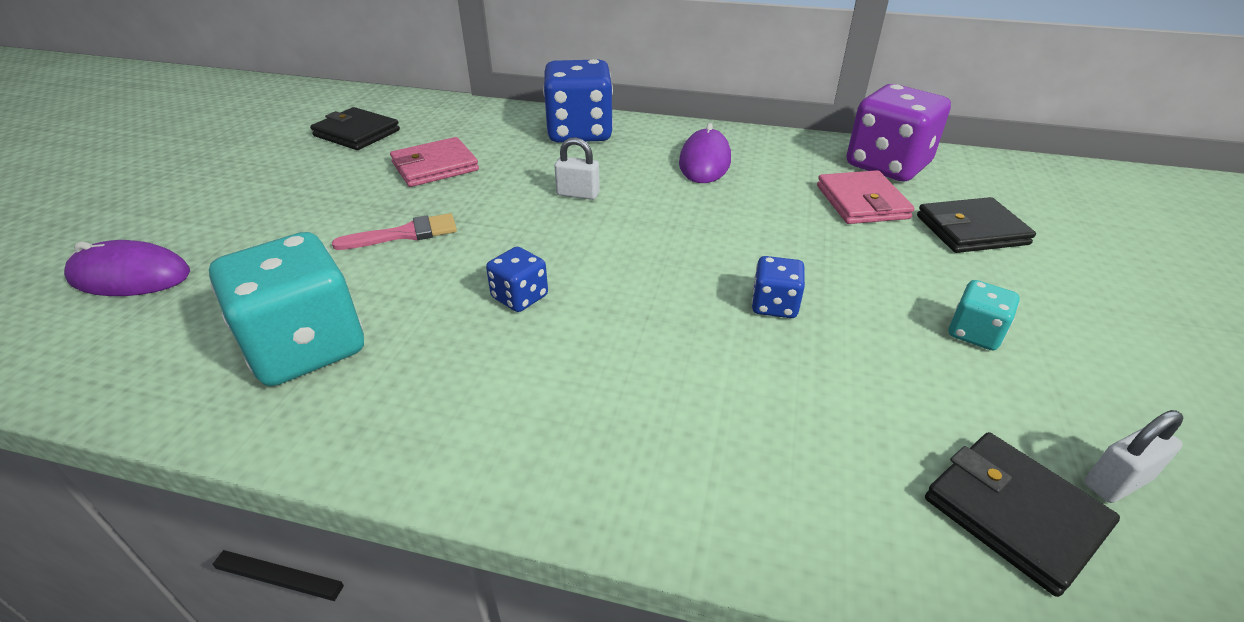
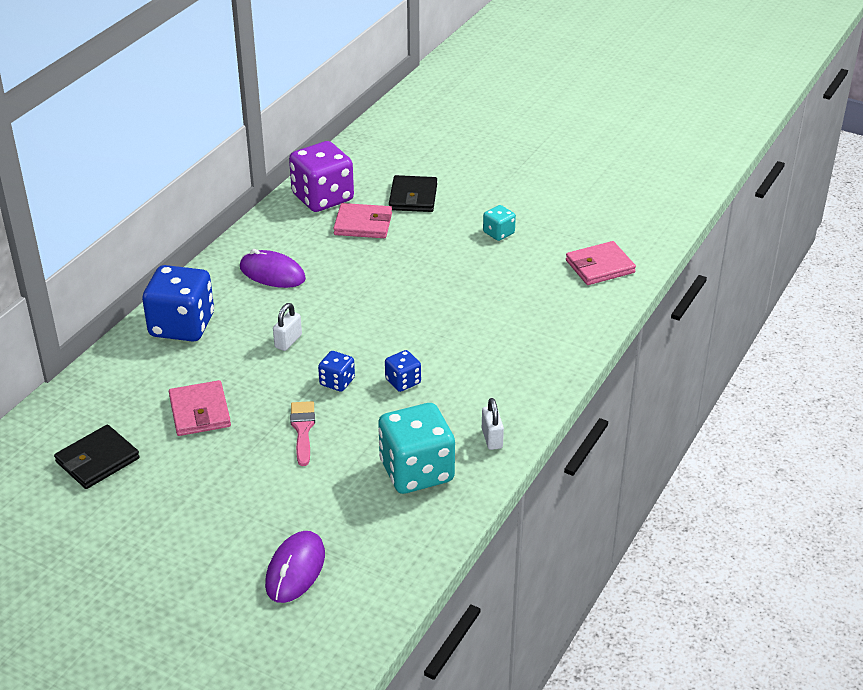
camera: 75 degrees left, 0 degrees up
(774, 305) = (451, 288): blue dice -> blue dice (337, 382)
(1014, 513) = (600, 266): black wallet -> pink wallet
(1116, 482) = (593, 236): white padlock -> white padlock (492, 438)

